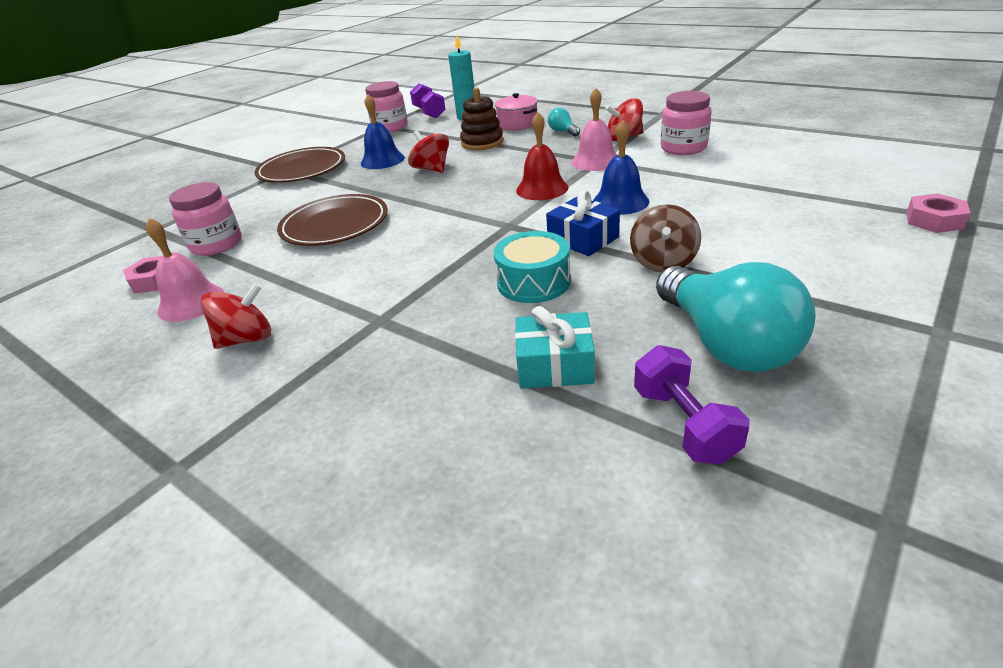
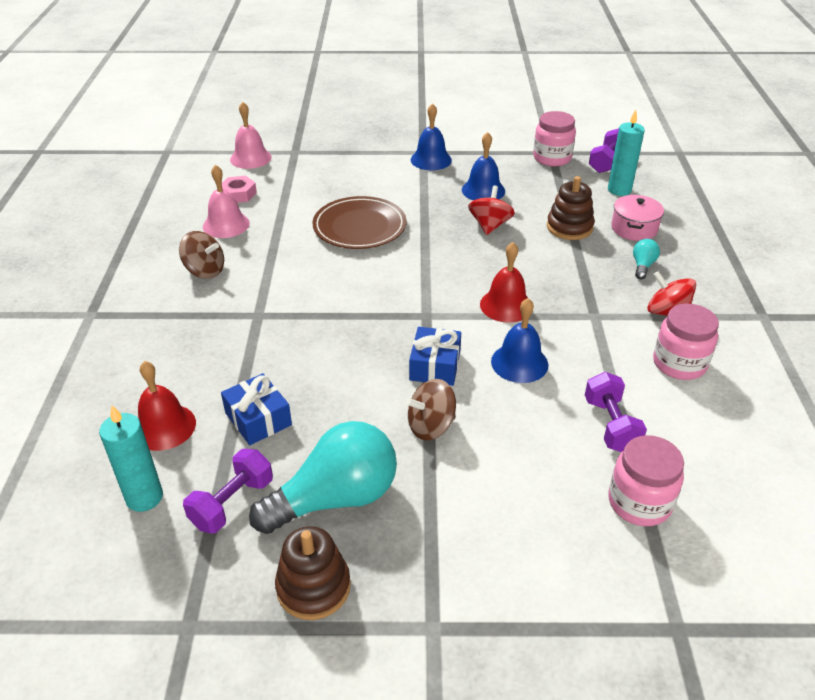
camera: 50 degrees right, 5 degrees up
(216, 244) = (295, 191): pink jar -> pink jar (639, 502)
(247, 339) = (205, 271): red spinning top -> brown spinning top
(302, 169) = (431, 160): brown plate -> blue bell
(494, 451) = (164, 427): none -> red bell
(533, 282) = (351, 366): turquoise drum -> none
(555, 365) = (258, 419): turquoise gift -> blue gift
(595, 161) = (592, 315): pink bell -> pink bell (250, 158)
(617, 509) = (144, 497): none -> turquoise candle
(726, 343) = (335, 498): turquoise light bulb -> turquoise light bulb turned 150 degrees counterclockwise
(729, 187) = (611, 425): none -> purple dumbbell
(857, 395) = (313, 587): none -> brown stacking toy
(934, 220) = (655, 598): pink nut -> none

